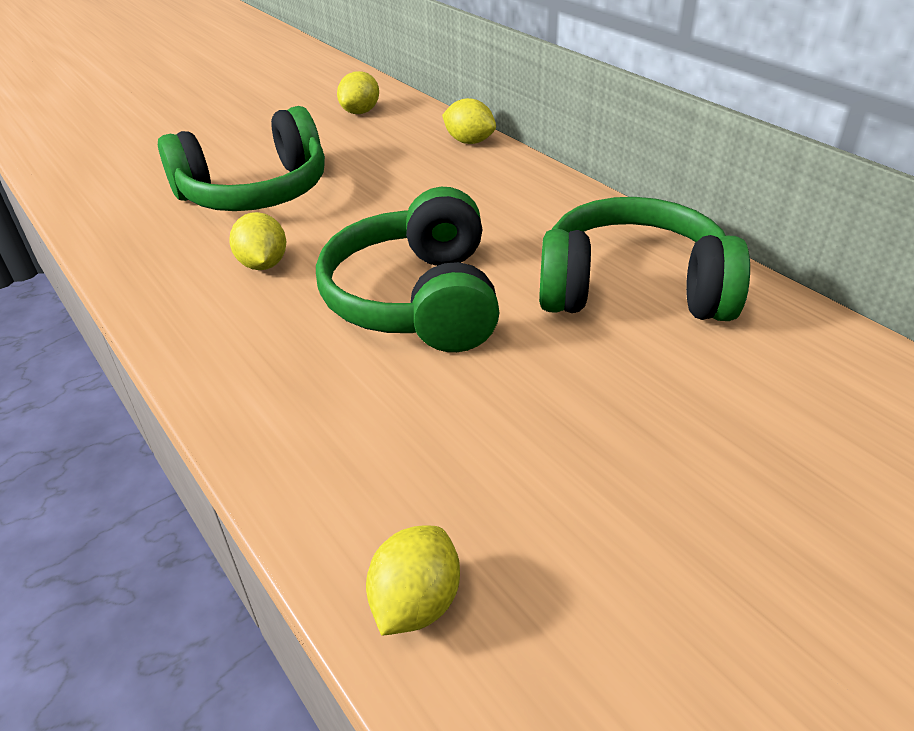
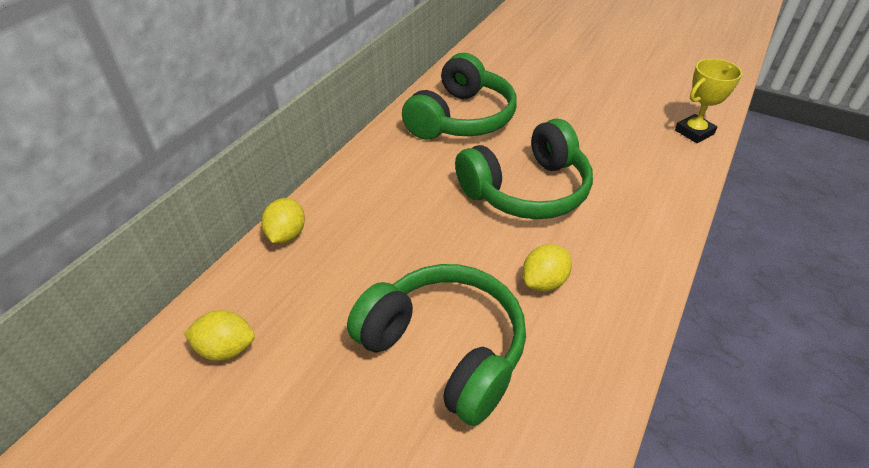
camera: 115 degrees left, 5 degrees up
(416, 602) = (694, 132): yellow lemon -> yellow trophy
(633, 289) = (461, 118): green headphones -> green headphones turned 135 degrees counterclockwise

